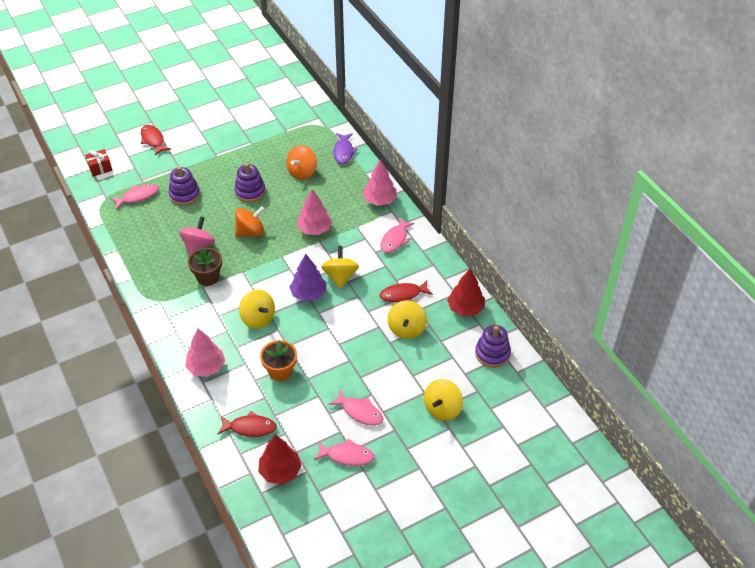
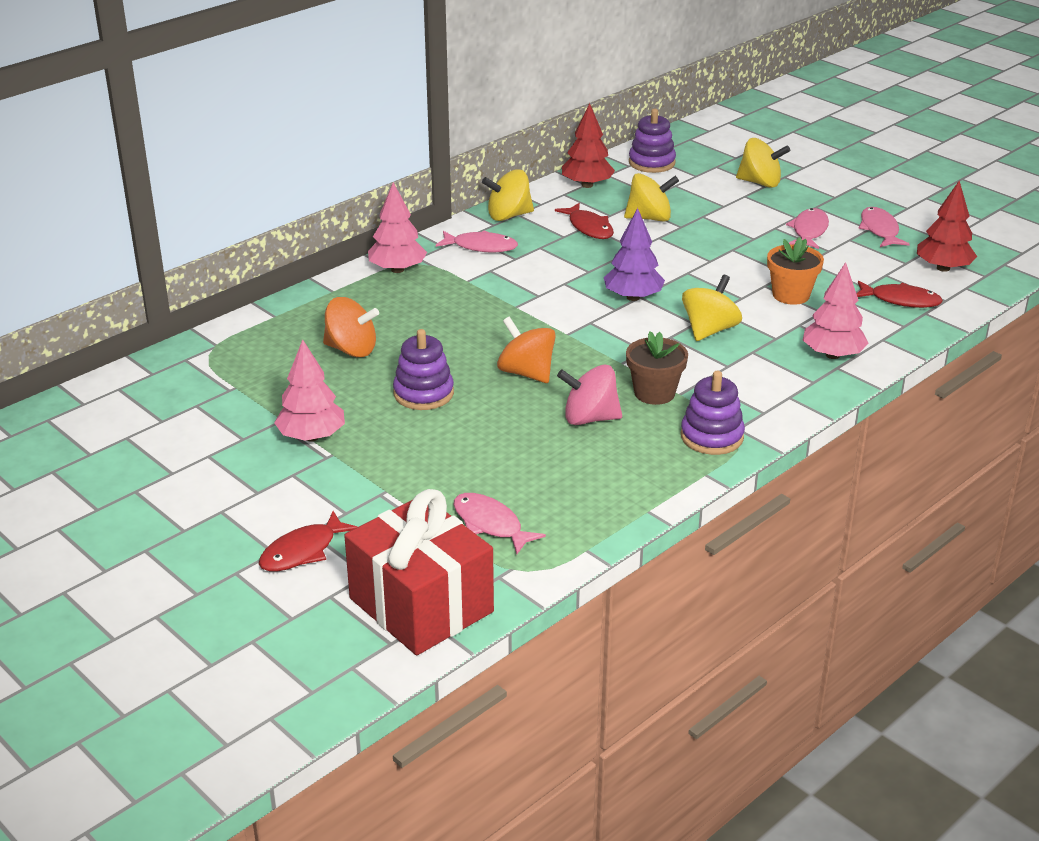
camera: 105 degrees left, 15 degrees down
(100, 168) = (421, 605): red gift -> red gift, size x2.28
(184, 195) = (461, 466): purple stacking toy -> purple stacking toy (712, 437)
(250, 428) = (901, 300): red fish -> red fish turned 120 degrees clockwise
(314, 229) = (491, 315): pink tree -> pink tree (311, 437)
(340, 277) = (582, 278): yellow spinning top -> yellow spinning top (508, 216)
(343, 152) = (283, 318): purple fish -> none

